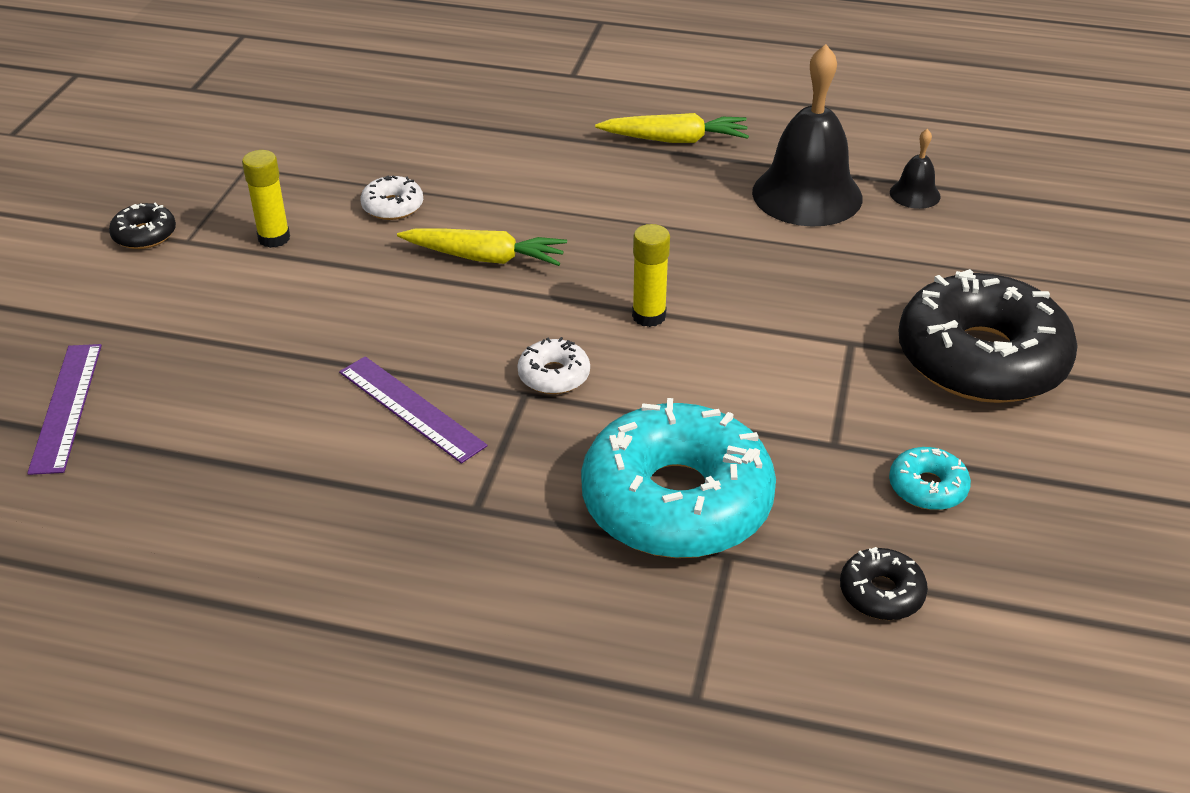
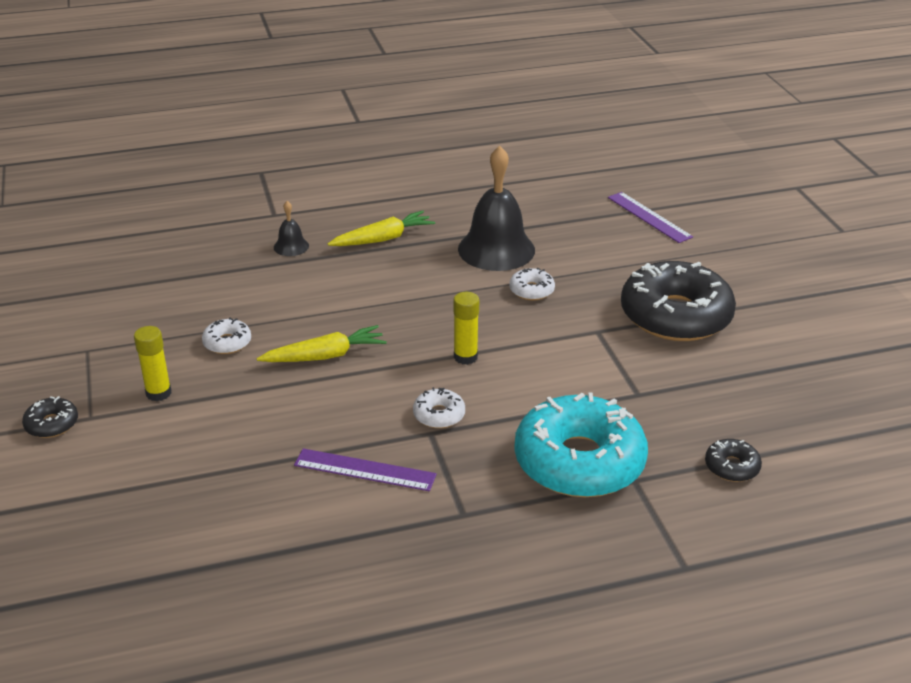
camera: 30 degrees left, 5 degrees down
(66, 407) = (110, 564): purple ruler -> purple ruler (649, 217)
(807, 261) = (531, 290): none -> white donut
(915, 194) = (559, 229): black bell -> black bell (291, 246)
(927, 487) = (707, 399): turquoise donut -> none

